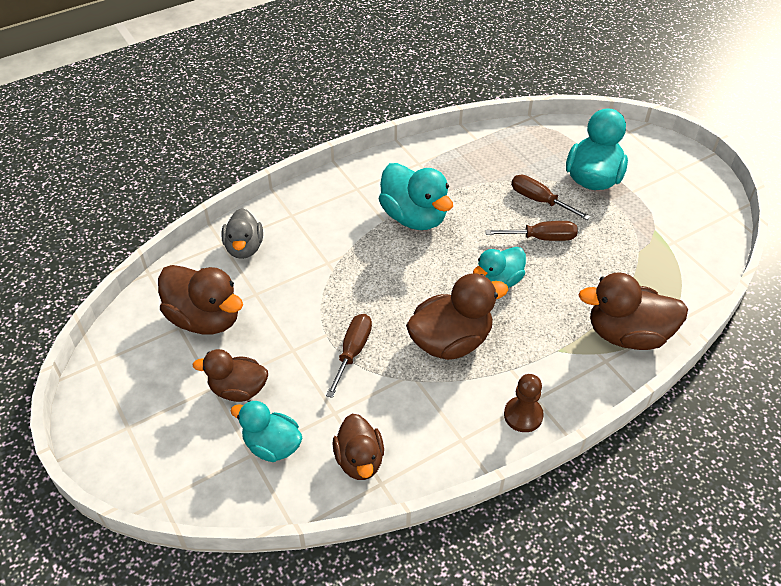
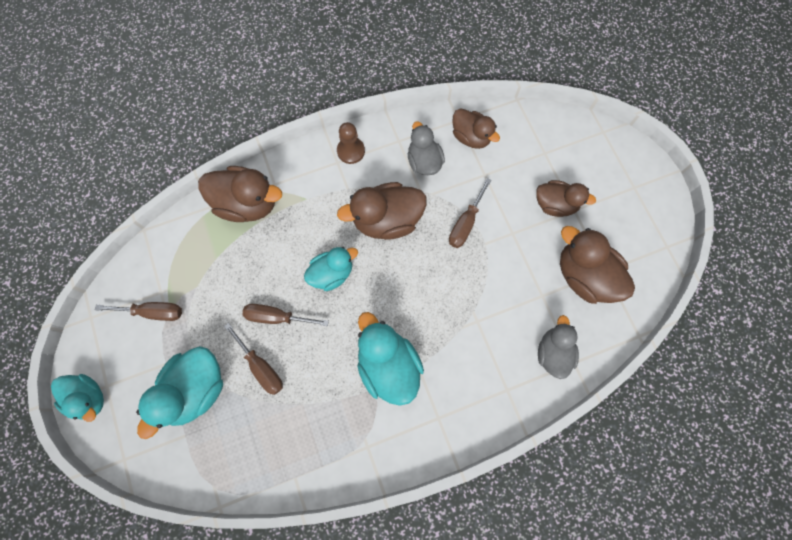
camera: 170 degrees left, 25 degrees up
(272, 446) = (530, 157): turquoise duck -> turquoise duck (89, 398)
(359, 460) = (471, 137): brown duck -> brown duck turned 135 degrees clockwise
(420, 417) = (424, 161): none -> grey duck
(670, 225) = (153, 312): none -> brown screwdriver

